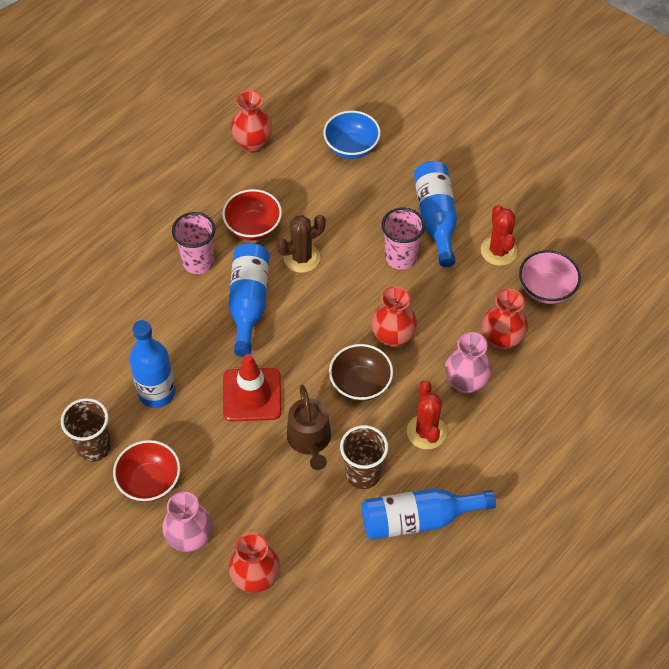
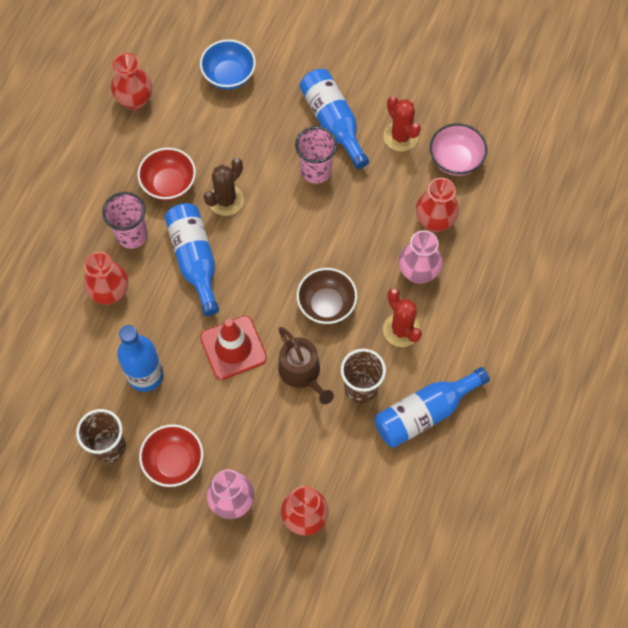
camera: 20 degrees left, 10 degrees up
(393, 337) = (338, 250): red vase -> red vase (110, 292)

